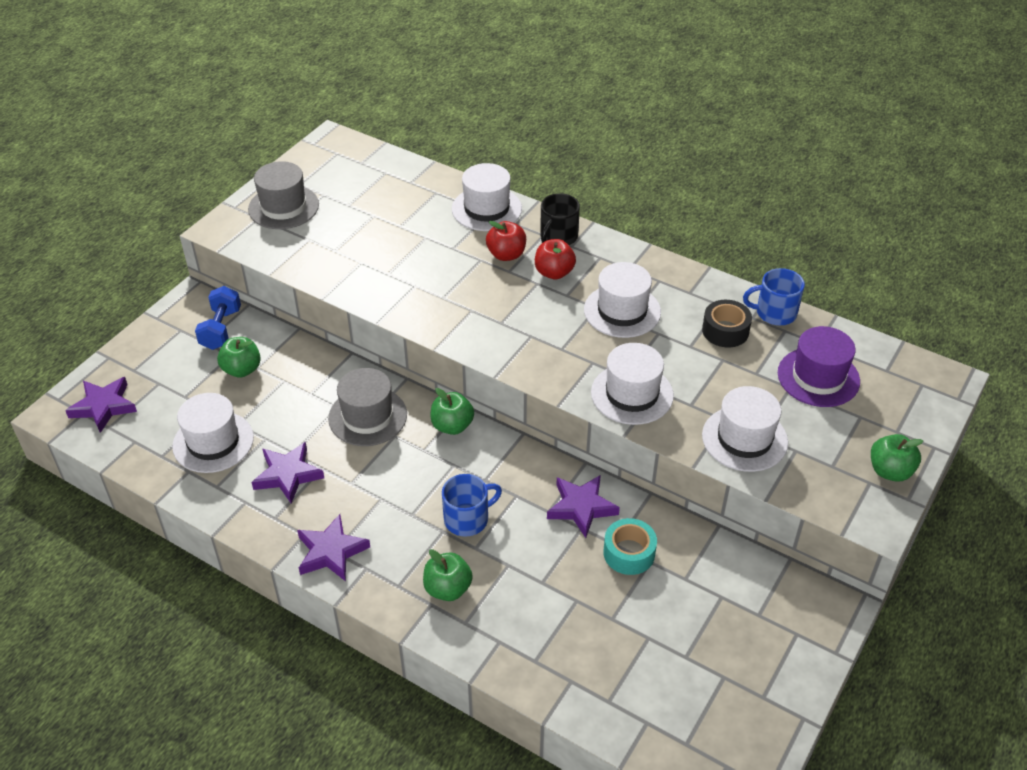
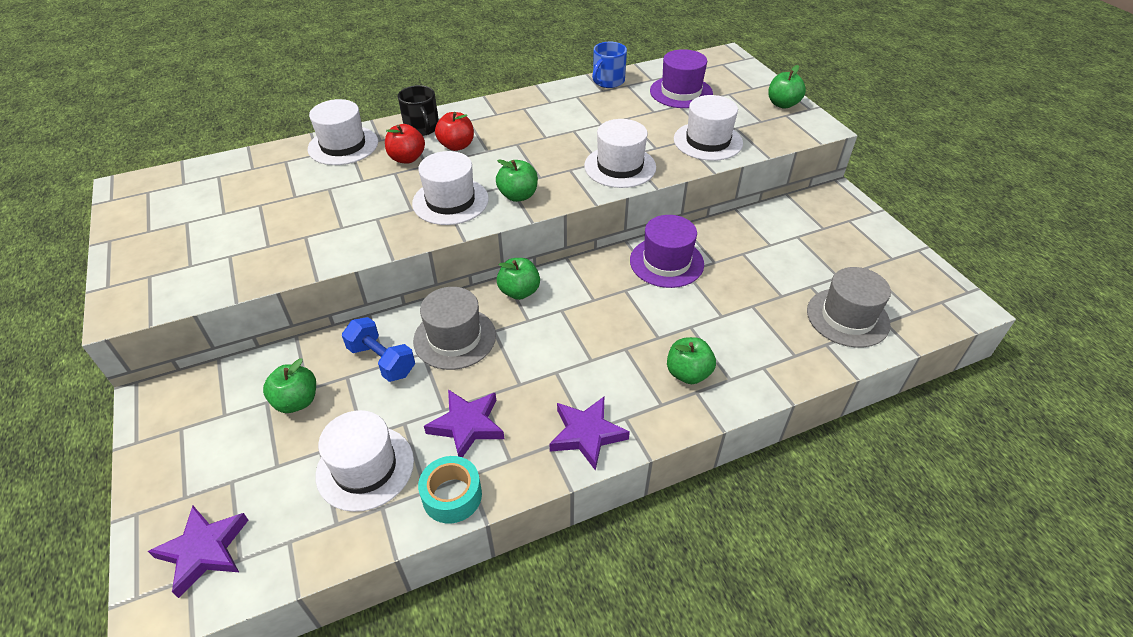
camera: 55 degrees left, 0 degrees up
(221, 329) = (223, 394): blue dumbbell -> blue dumbbell (382, 361)
(283, 207) = (162, 253): grey hat -> grey hat (847, 317)
(467, 519) = (625, 328): blue mug -> none
(521, 349) = (518, 196): none -> green apple
(581, 507) = (666, 262): purple star -> purple hat
(622, 311) = (534, 135): white hat -> white hat (450, 201)
(629, 553) = (728, 259): turquoise tape -> turquoise tape (452, 496)
(725, 331) = (602, 105): black tape -> none

